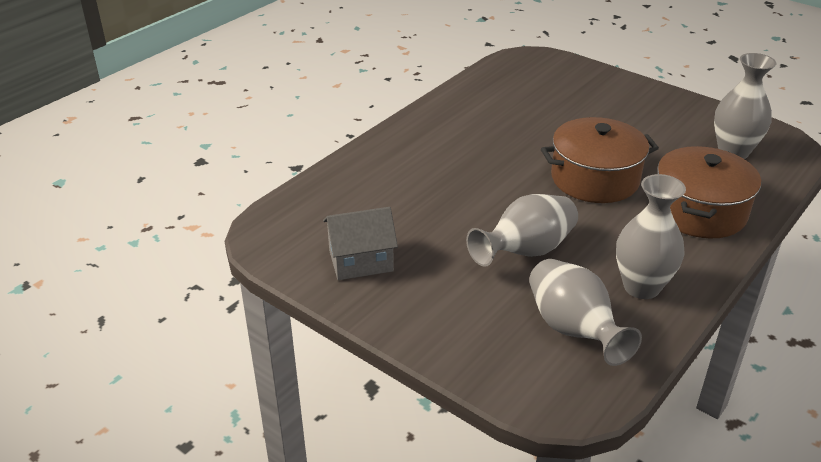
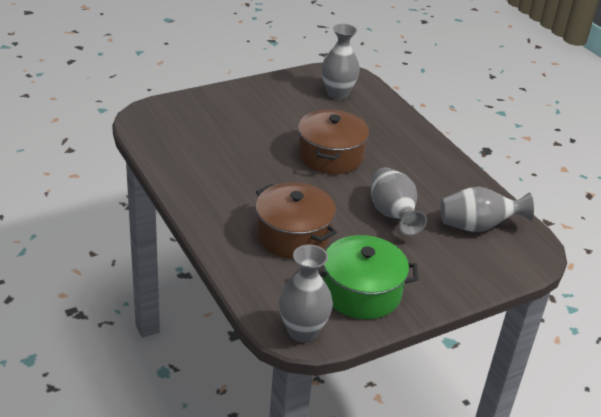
camera: 70 degrees left, 0 degrees up
(361, 261) = (361, 292): grey house -> green pot
(641, 287) = (451, 186): grey vase -> grey vase (302, 331)
(699, 211) = (391, 134): brown pot -> brown pot (293, 235)

